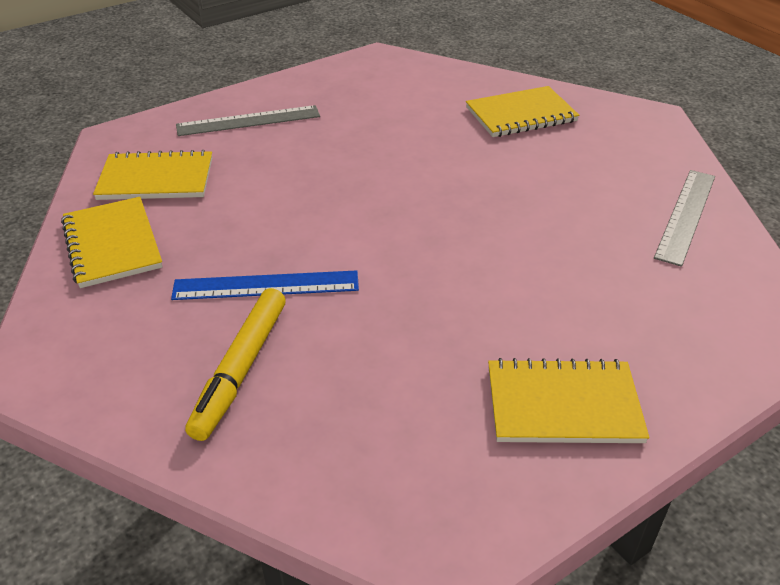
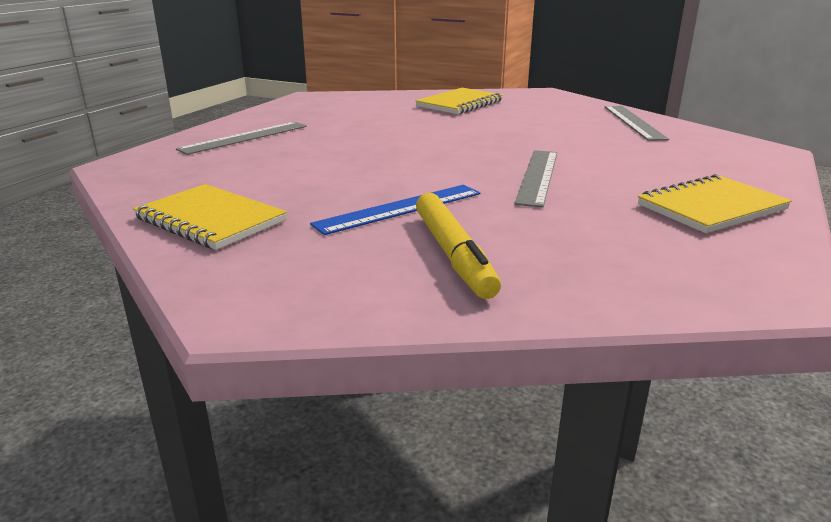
camera: 30 degrees left, 15 degrees down
(156, 179) = (200, 178): yellow notebook -> none
(446, 282) = (537, 176): none -> grey ruler

